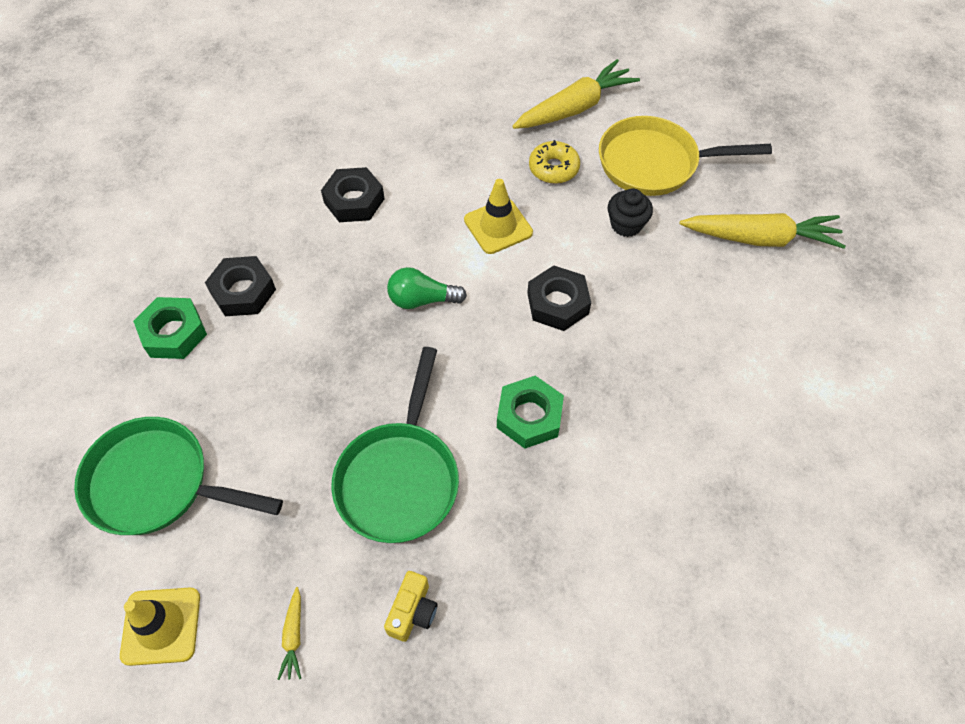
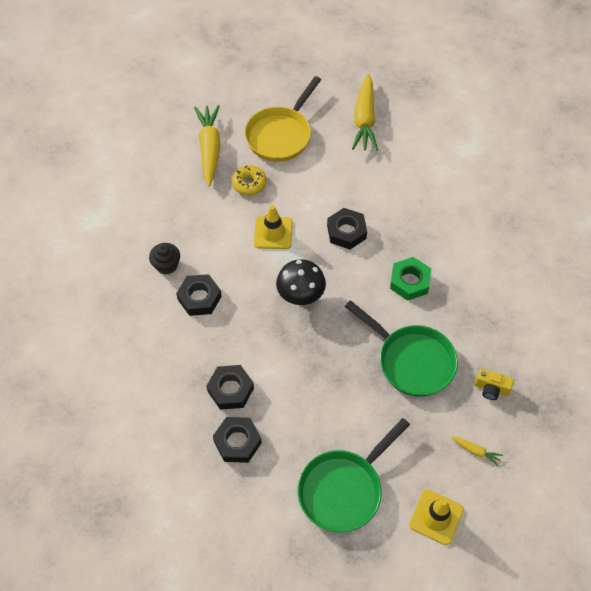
camera: 60 degrees left, 0 degrees up
(174, 333) = (237, 442): green nut -> black nut
(413, 612) = (491, 389): yellow camera -> yellow camera turned 150 degrees clockwise
(422, 300) = (300, 296): green light bulb -> black mushroom
(626, 225) = (314, 172): black cupcake -> black cupcake (166, 265)
(760, 238) = (364, 119): yellow carrot -> yellow carrot turned 150 degrees clockwise

